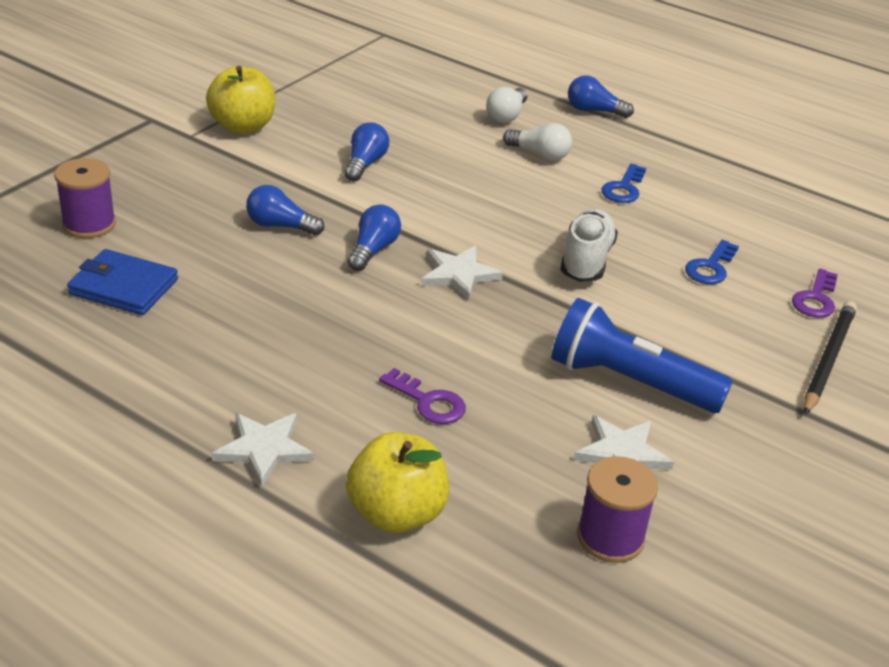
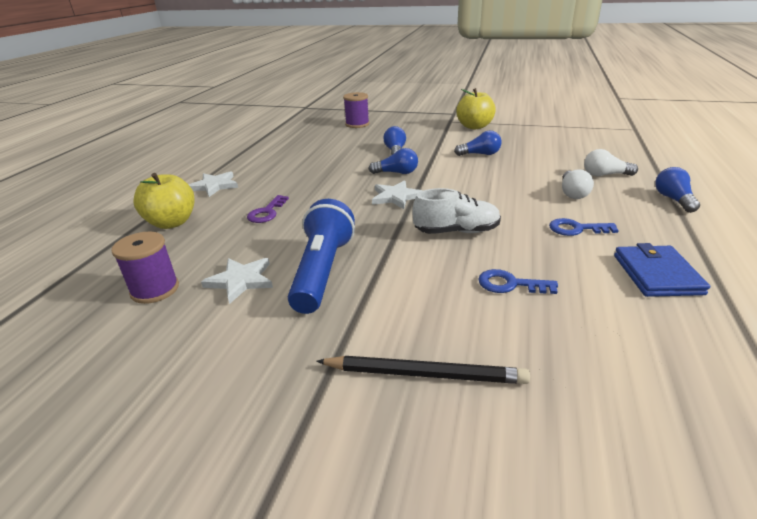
camera: 75 degrees right, 5 degrees down
(123, 287) = (317, 139): blue wallet -> blue wallet (657, 274)
(815, 299) = (525, 354): purple key -> none

